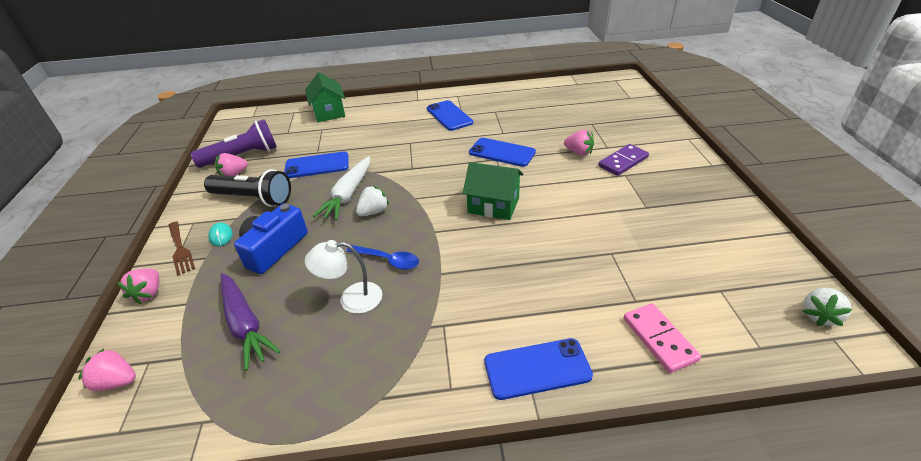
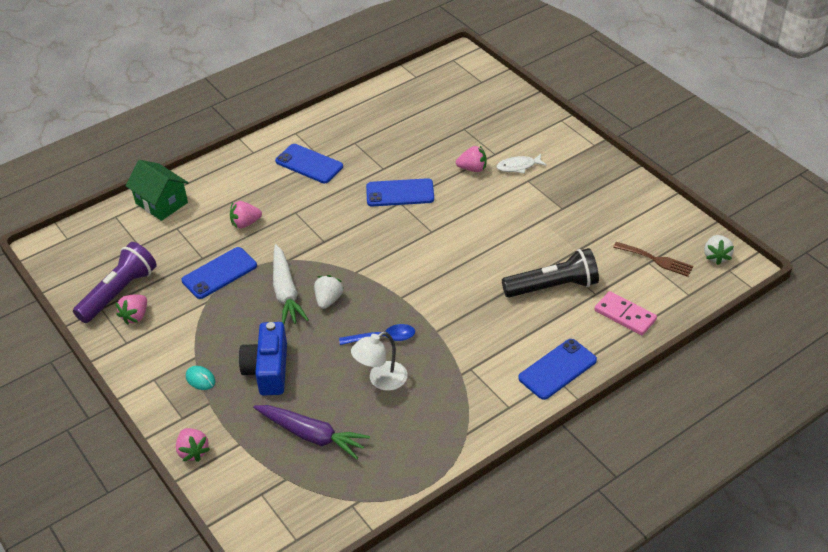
camera: 30 degrees left, 5 degrees up
(117, 382) = (252, 516): pink strawberry -> pink strawberry (245, 223)
(180, 249) = (174, 406): brown fork -> brown fork (656, 260)
(253, 199) = (190, 332): black flashlight -> black flashlight (553, 287)
(493, 205) = (433, 253): green house -> none
(623, 162) = (518, 166): purple domino -> white fish

